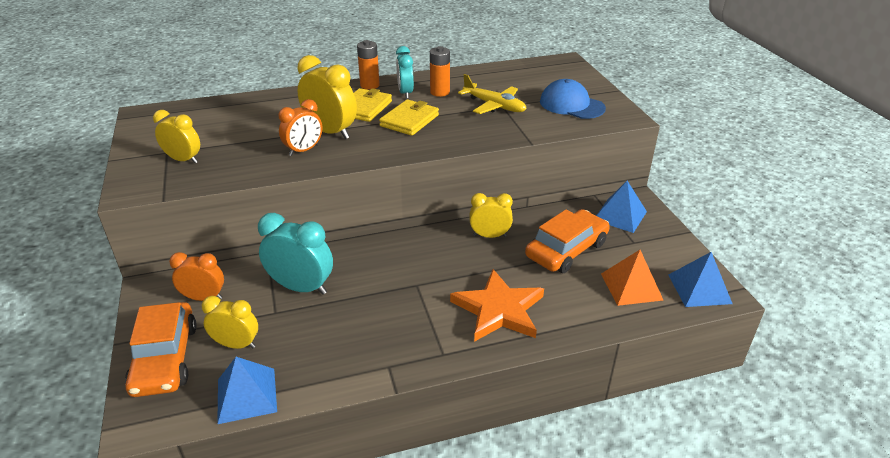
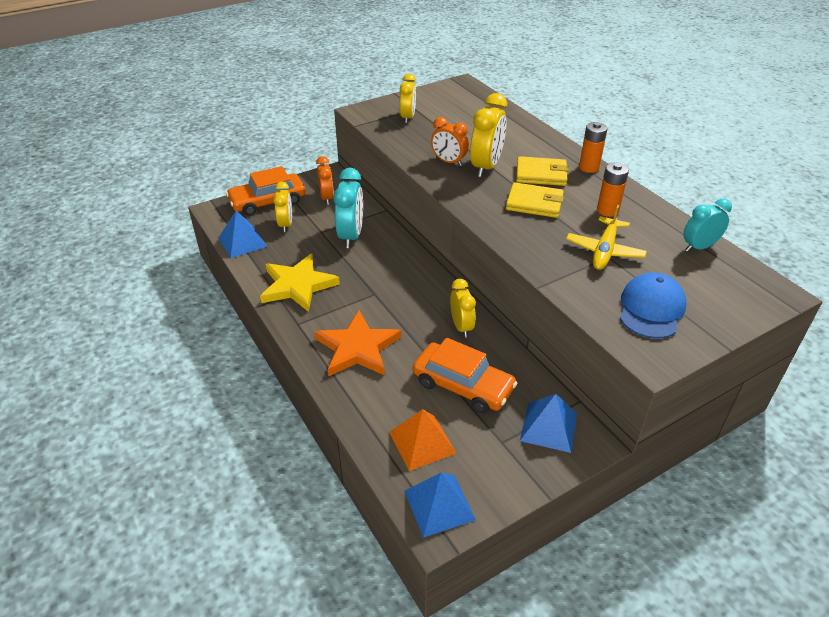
camera: 75 degrees right, 5 degrees up
(372, 346) = (298, 285): none -> yellow star
(405, 93) = (589, 190): turquoise clock -> turquoise clock (699, 247)

